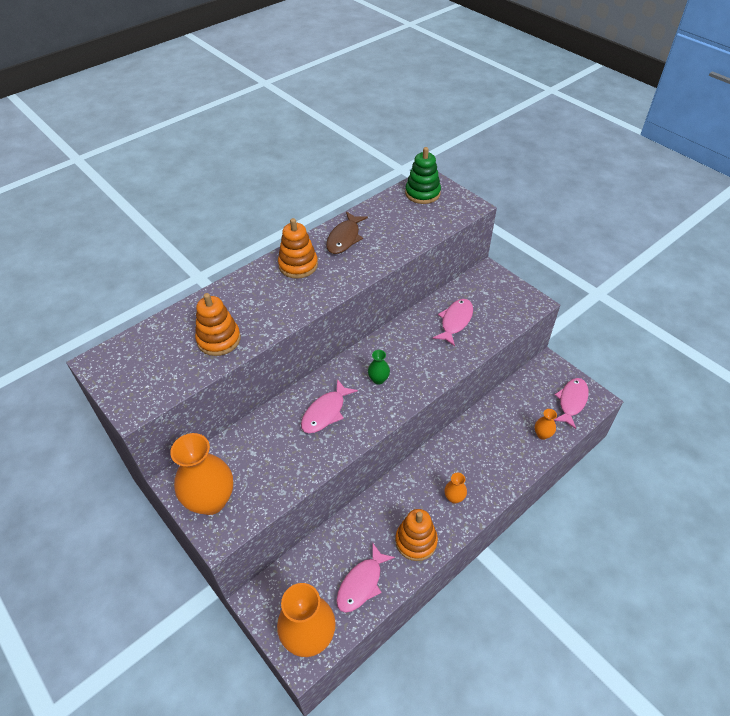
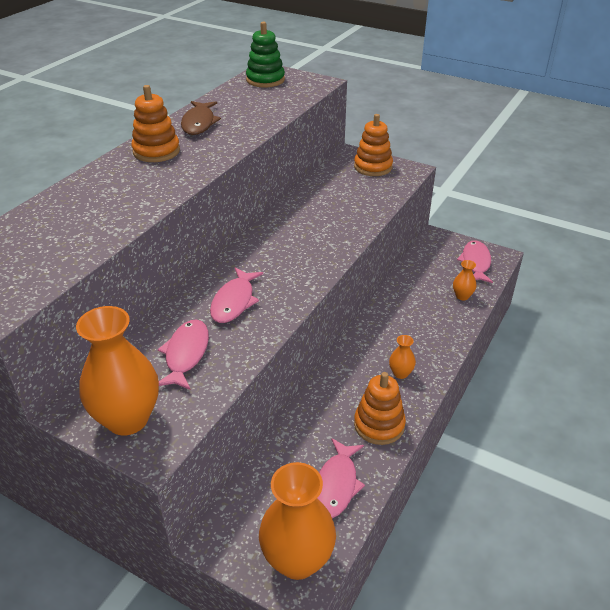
camera: 20 degrees left, 10 degrees down
(219, 339) = (89, 227): orange stacking toy -> orange stacking toy (373, 167)
(378, 379) = (281, 260): green vase -> none
(455, 321) = (339, 197): pink fish -> pink fish (186, 354)

